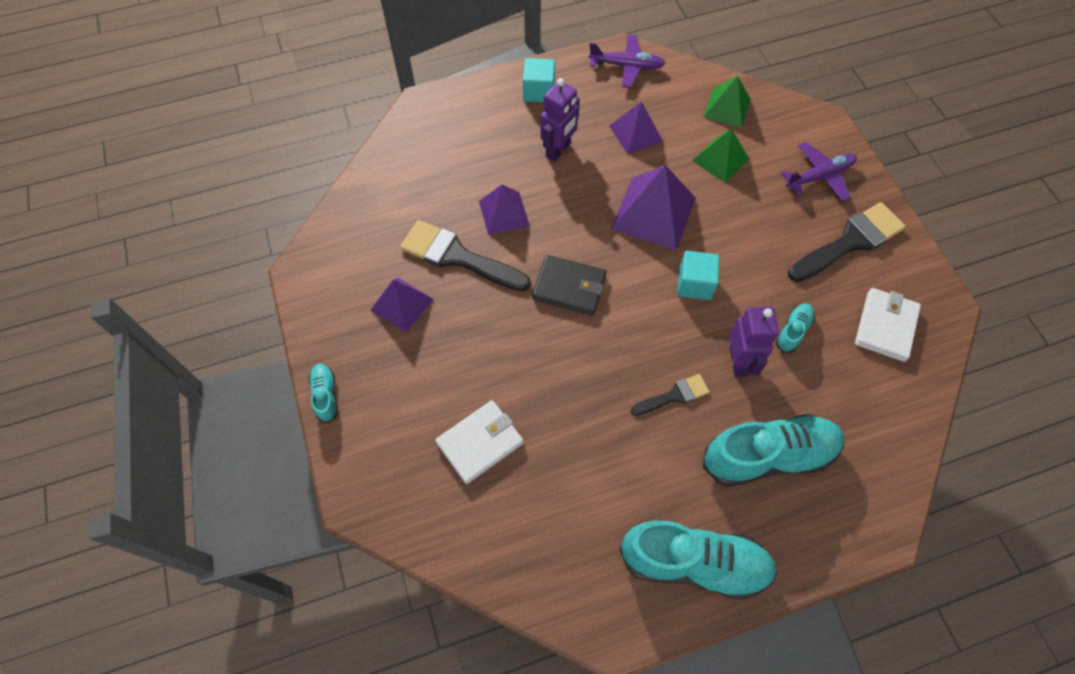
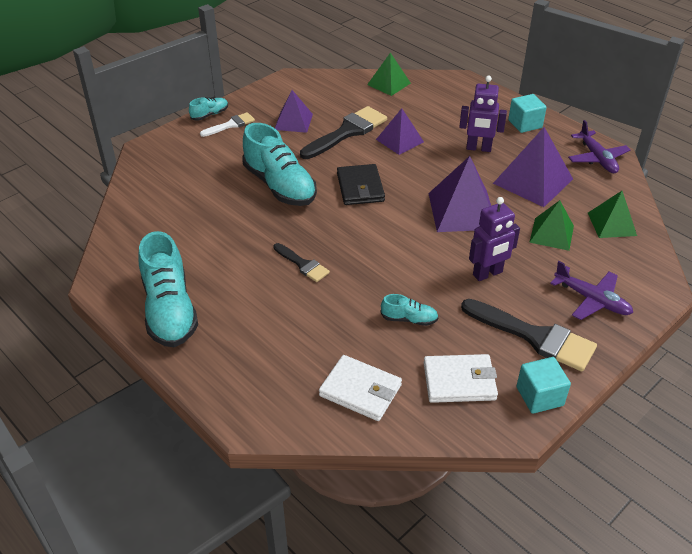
camera: 65 degrees right, 20 degrees down
(365, 378) = (230, 125): none -> white brush
(384, 174) = (389, 84): none -> green pyramid
(458, 257) = (347, 132): black brush -> black brush turned 45 degrees clockwise
(480, 442) = (211, 183): white wallet -> white wallet (360, 390)
(635, 133) = (533, 181): purple pyramid -> purple pyramid, size x1.60
(694, 284) = (412, 250): turquoise cube -> turquoise cube (539, 396)
(738, 361) = (356, 293): purple robot -> purple robot (488, 274)
(768, 456) = (280, 331): turquoise shoe -> turquoise shoe (280, 186)

